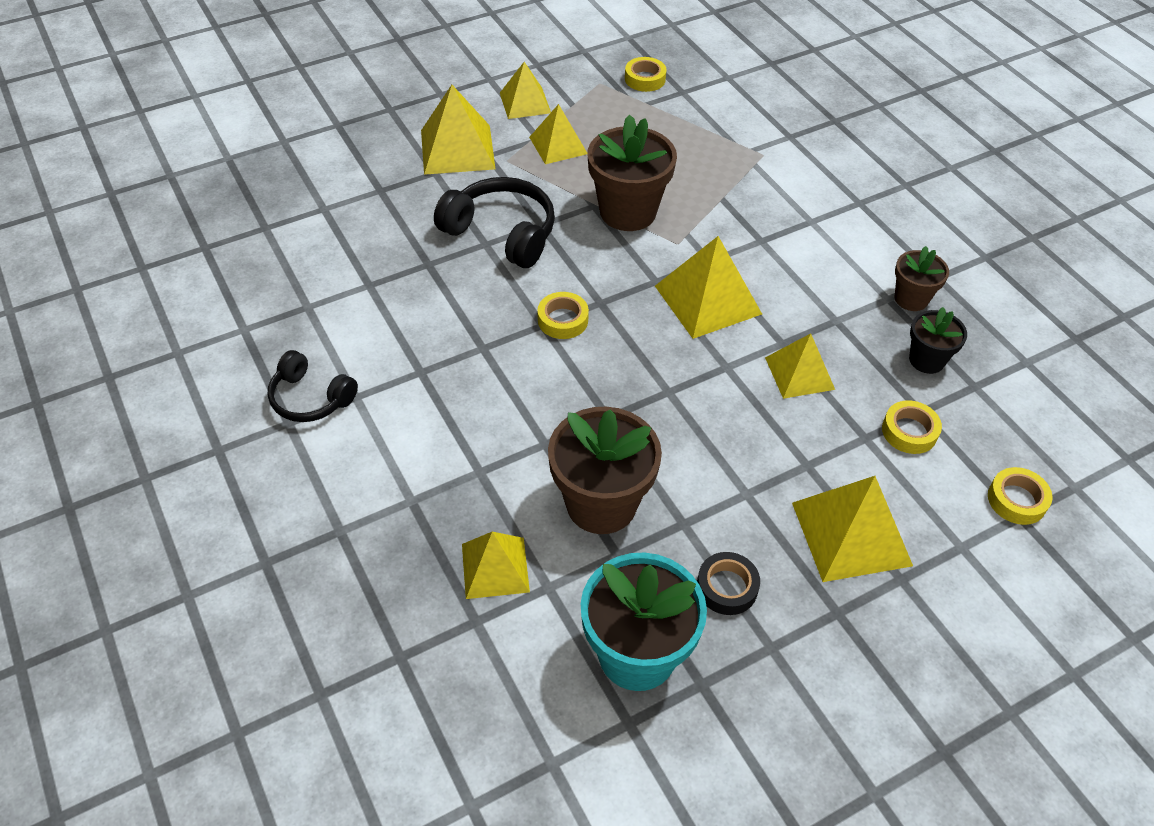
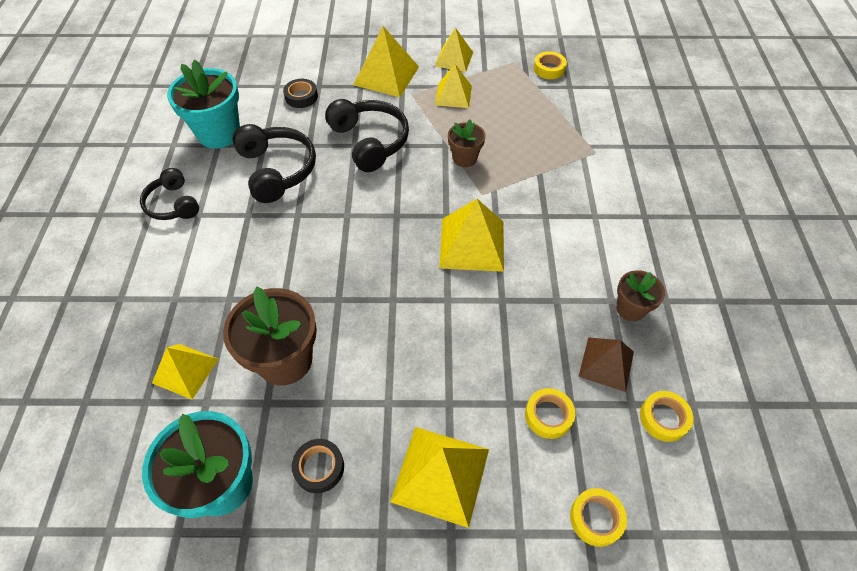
camera: 30 degrees right, 5 degrees up
(296, 293) = (219, 133): none -> turquoise flower pot
(369, 211) = (301, 97): none -> black tape
(412, 308) = (276, 170): none -> black headphones
(563, 320) = (362, 217): yellow tape -> yellow tape (663, 418)
(628, 212) = (464, 158): brown flower pot -> brown flower pot, size x0.56
(799, 373) = (497, 329): yellow pyramid -> none
(926, 360) = (606, 364): black flower pot -> brown pyramid

